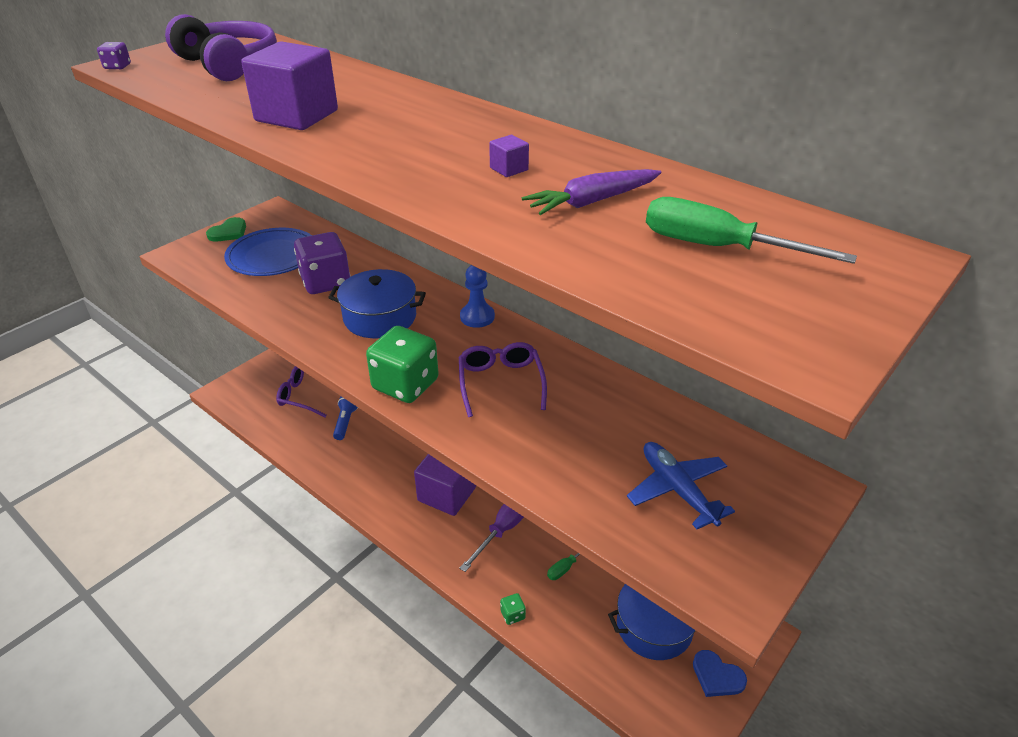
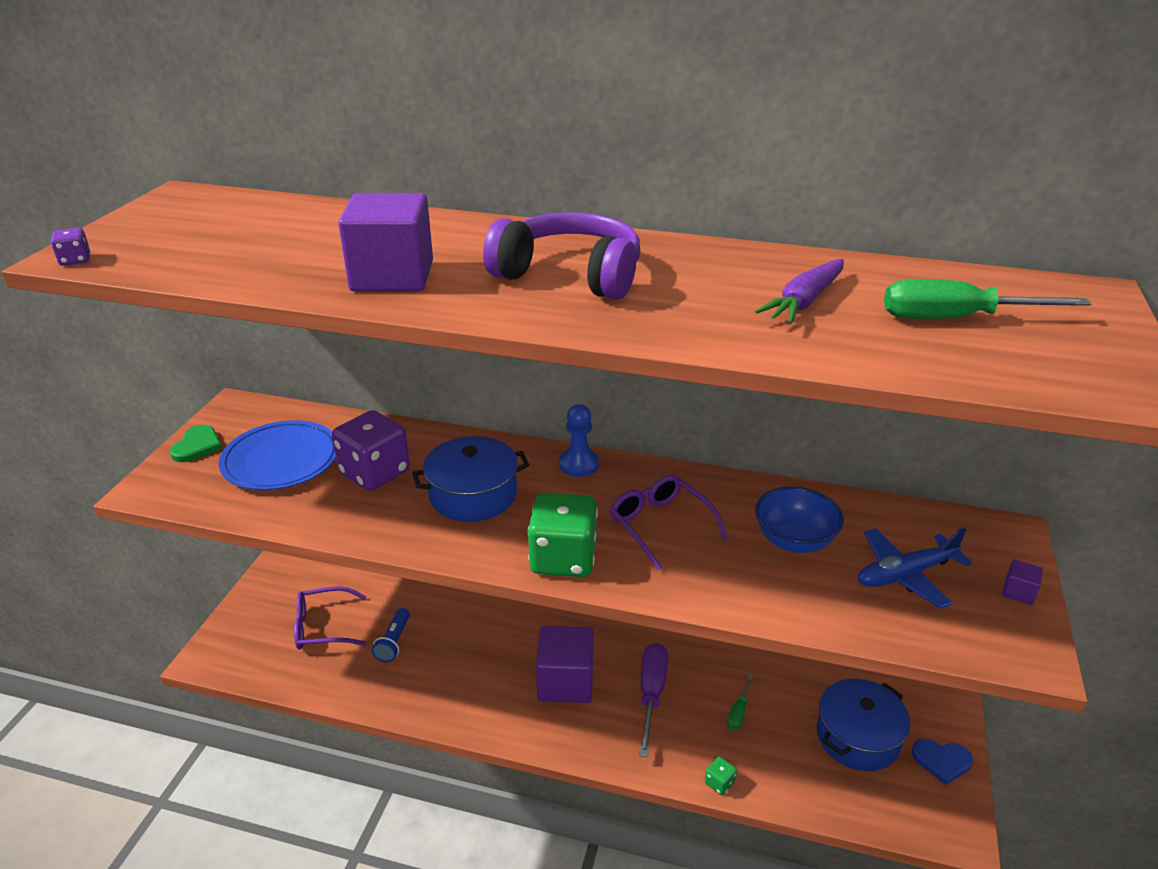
camera: 25 degrees left, 5 degrees down
(228, 64) = (226, 232): purple headphones -> purple headphones (570, 275)
(345, 422) = (394, 642): blue flashlight -> blue flashlight turned 150 degrees counterclockwise
(509, 169) = (689, 287): purple cube -> purple cube (1018, 592)
(601, 430) = (794, 541): none -> blue bowl
(677, 490) = (905, 575): blue plane -> blue plane turned 60 degrees counterclockwise

